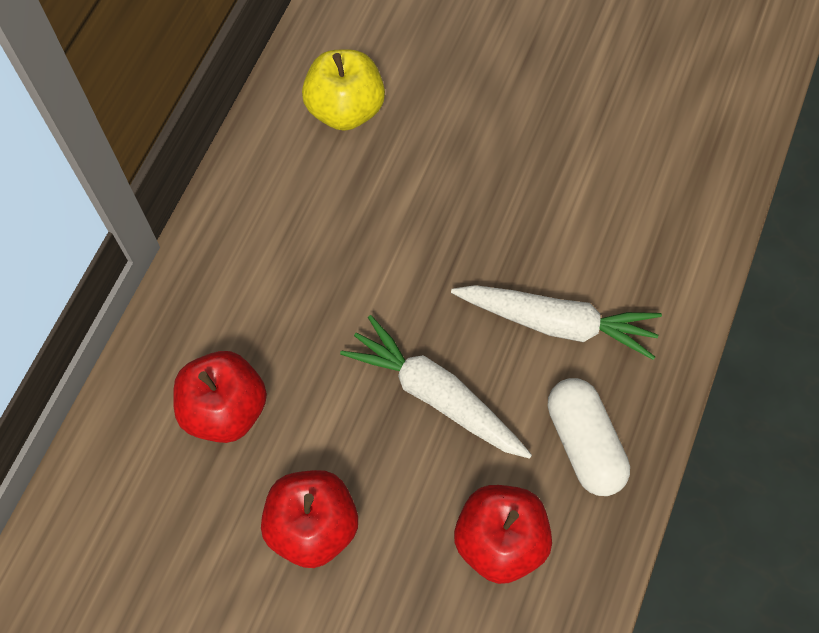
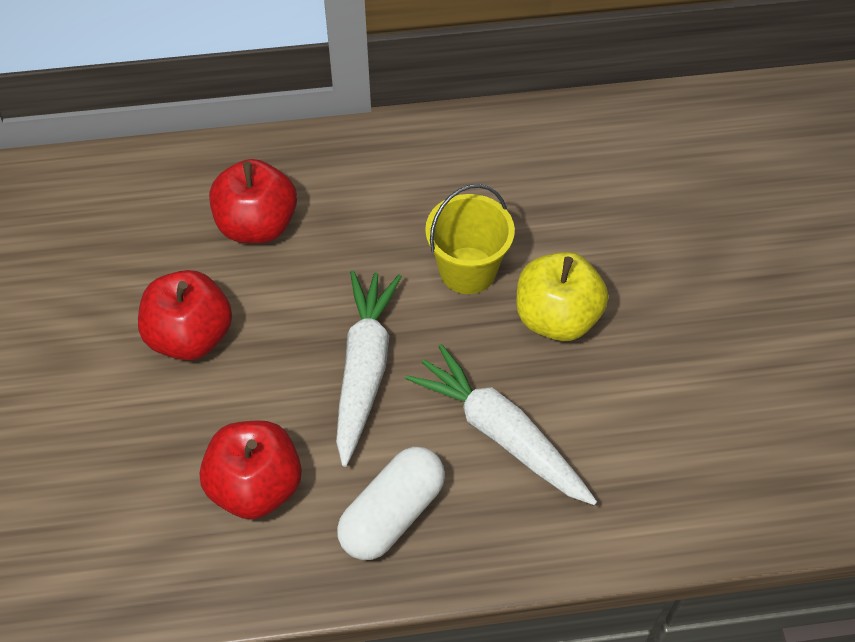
camera: 60 degrees right, 10 degrees down
(345, 109) = (593, 167): yellow apple -> yellow apple (556, 317)
(387, 262) = (467, 270): none -> yellow bucket
(557, 323) = (500, 433): white carrot -> white carrot turned 150 degrees clockwise

